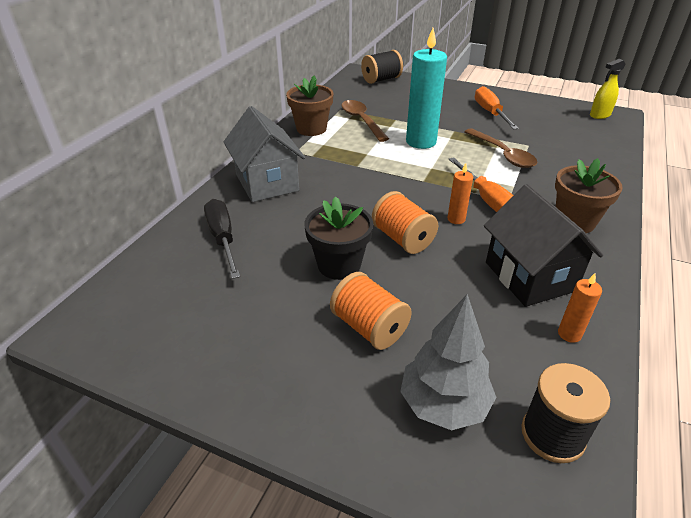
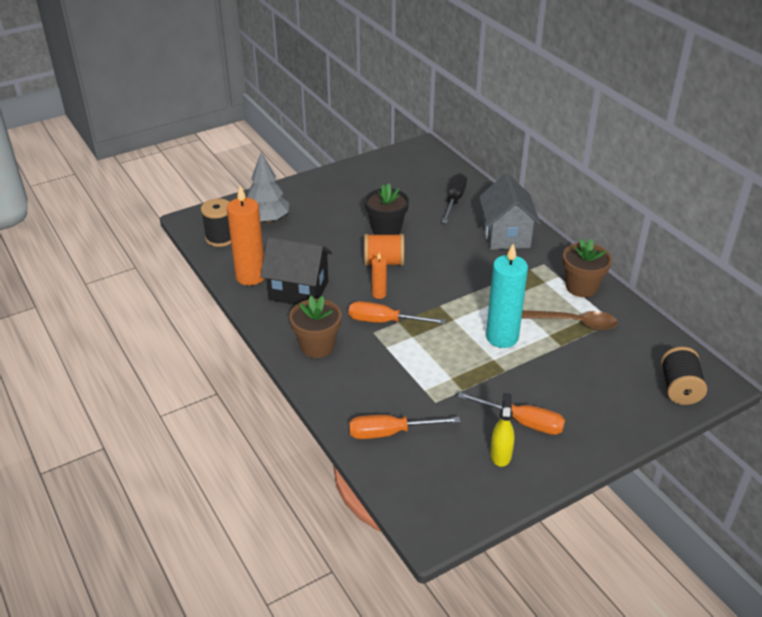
camera: 125 degrees right, 0 degrees up
(223, 239) = (454, 200): black screwdriver -> black screwdriver turned 90 degrees counterclockwise
(267, 183) = (506, 235): grey house -> grey house turned 75 degrees clockwise
(369, 327) = (331, 220): orange spool -> none
(502, 154) = (436, 373): brown spoon -> none
(569, 334) = (250, 276): orange candle -> orange candle, size x2.10
(585, 151) = (390, 433): none -> orange screwdriver
(600, 115) = (442, 512): yellow spray bottle -> yellow spray bottle (500, 455)

